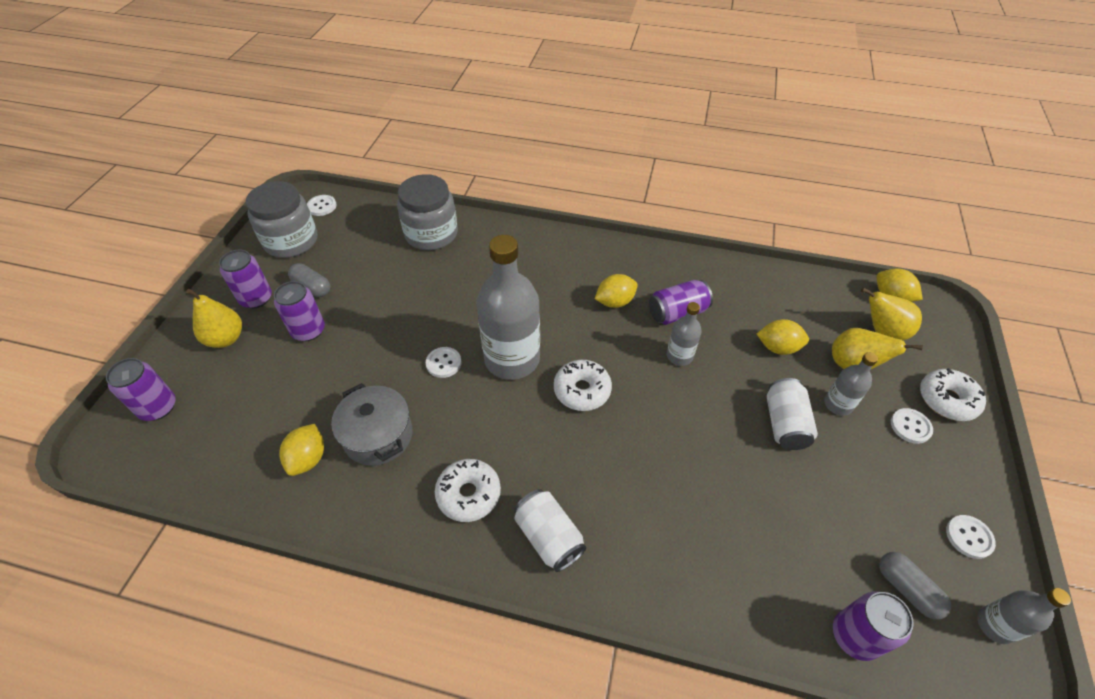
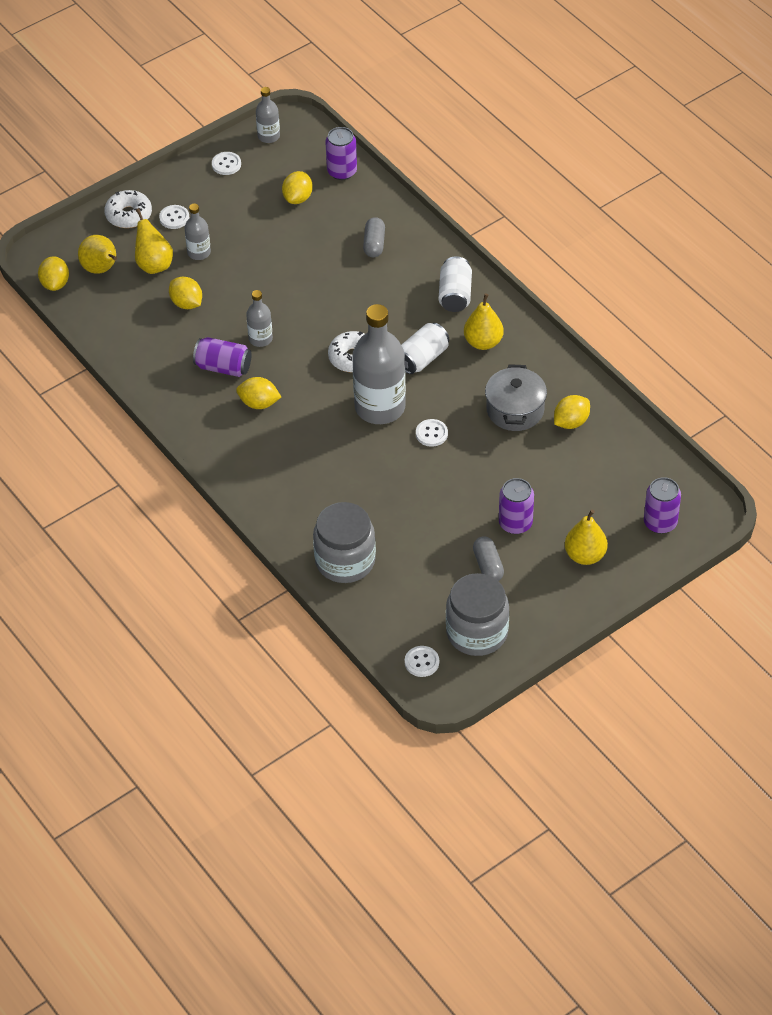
camera: 140 degrees left, 0 degrees up
(256, 298) = (541, 582): purple can -> none
(469, 494) = (483, 342): white donut -> yellow pear
(785, 424) = (247, 263): white can -> white can (422, 358)
(845, 548) = (298, 198): none -> yellow lemon
(907, 589) = (290, 169): grey capsule -> grey capsule (374, 244)

